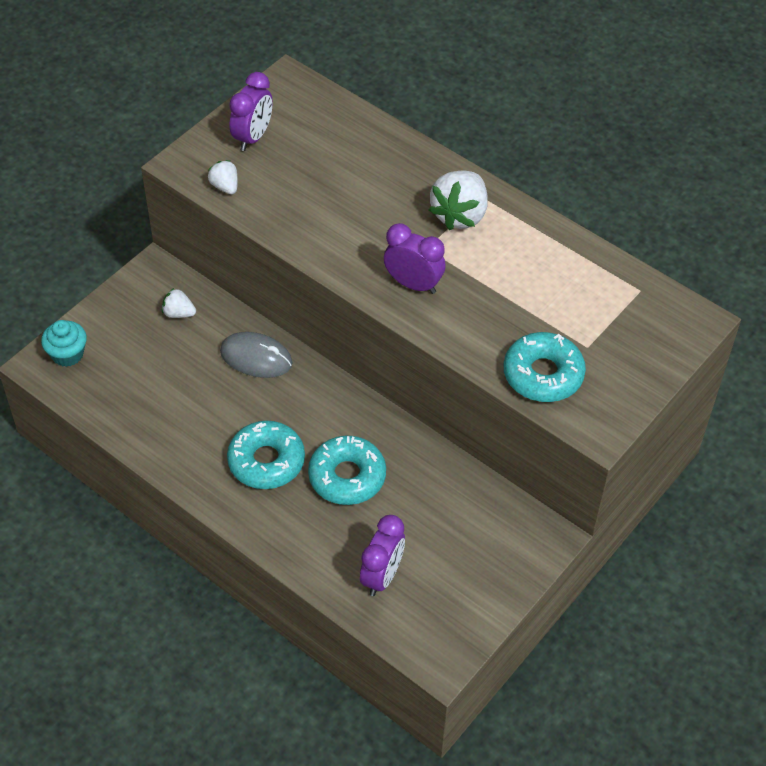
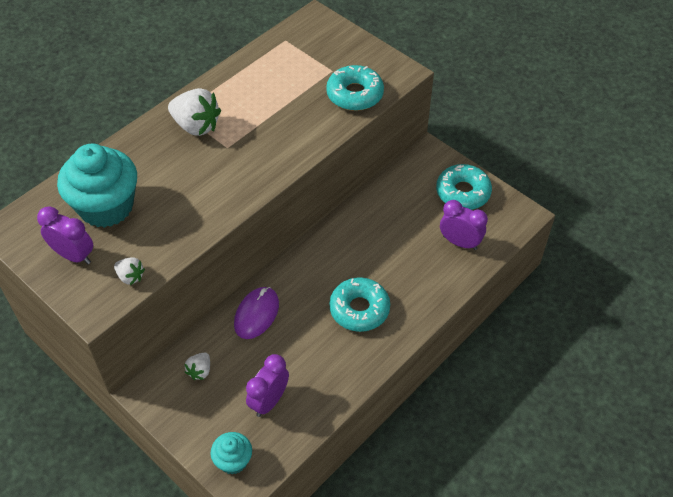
camera: 85 degrees left, 0 degrees up
(225, 186) = (130, 277): white strawberry -> white strawberry turned 120 degrees counterclockwise
(256, 357) = (256, 314): grey mouse -> purple mouse
(323, 152) = (106, 206): none -> turquoise cupcake
(347, 476) = (376, 259): turquoise donut -> turquoise donut (463, 192)
(413, 284) = (263, 157): purple clock -> purple clock (269, 401)

